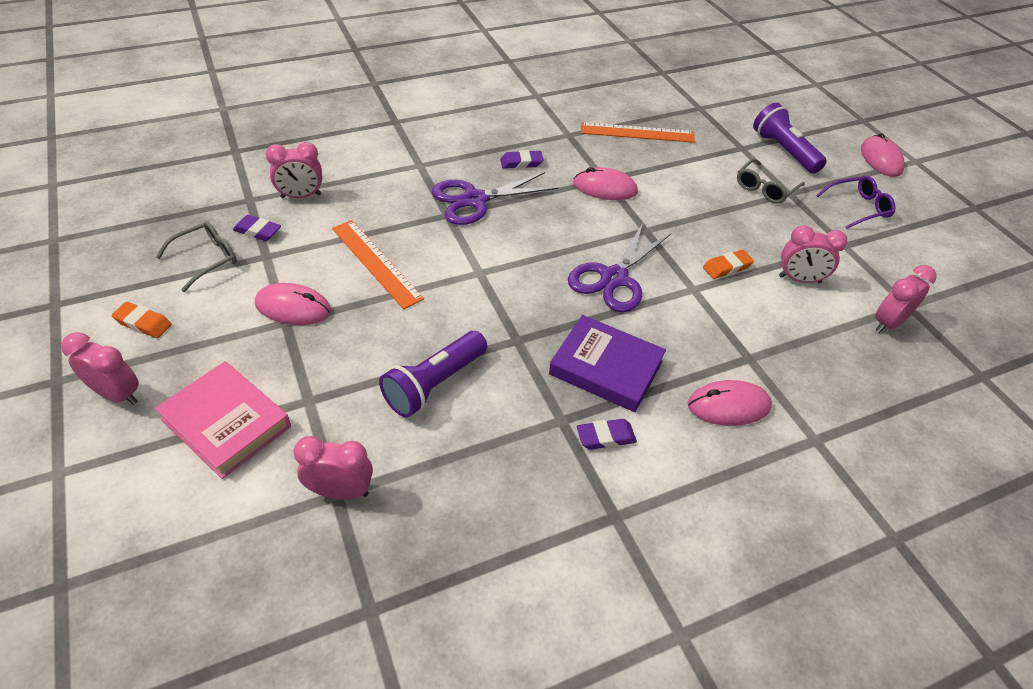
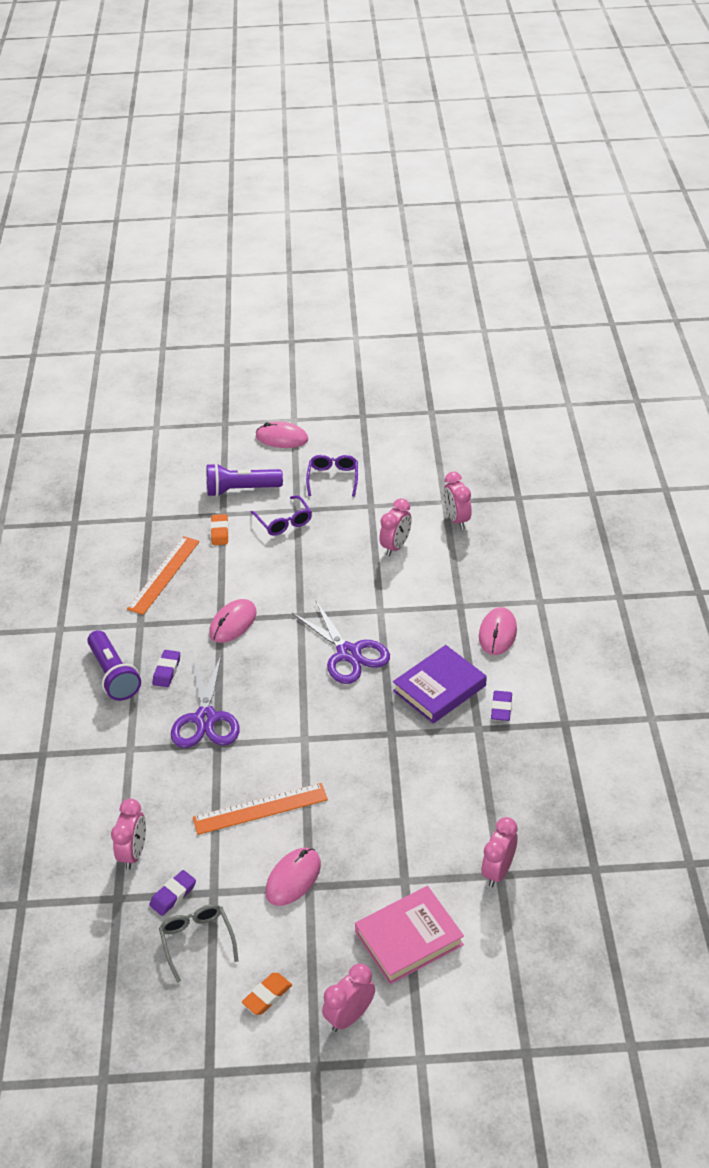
camera: 65 degrees left, 5 degrees down
(434, 384) = (417, 795): purple flashlight -> purple flashlight (114, 675)
(727, 267) = (365, 582): orange eraser -> orange eraser (220, 532)
(765, 188) = (284, 522): grey glasses -> purple glasses

